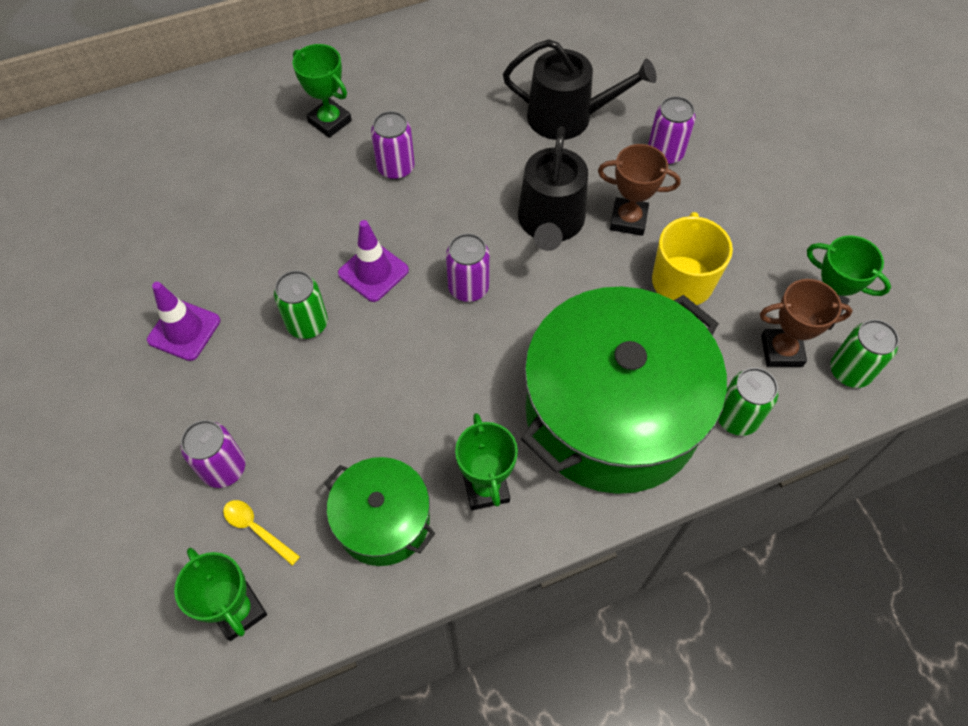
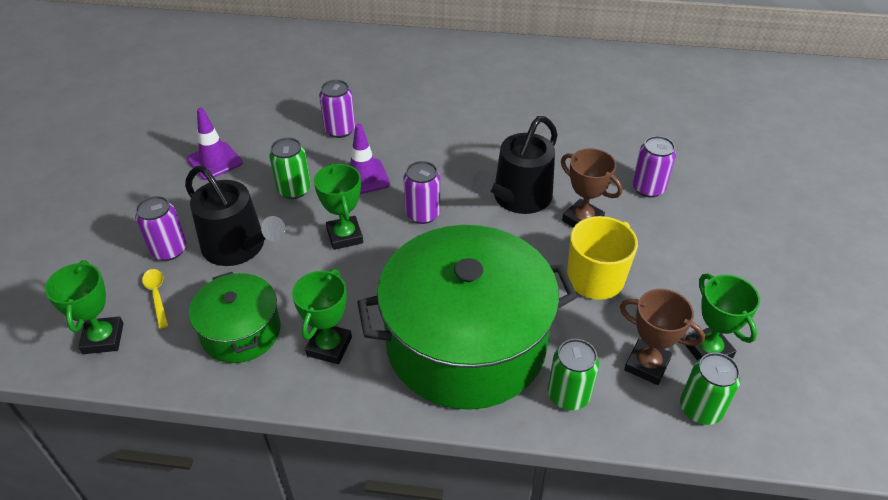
camera: 30 degrees right, 15 degrees down
(330, 121) = (408, 80): green trophy -> green trophy (345, 236)
(396, 168) = (431, 122): purple can -> purple can (340, 130)
(567, 117) = (585, 137): black watering can -> black watering can (238, 247)

